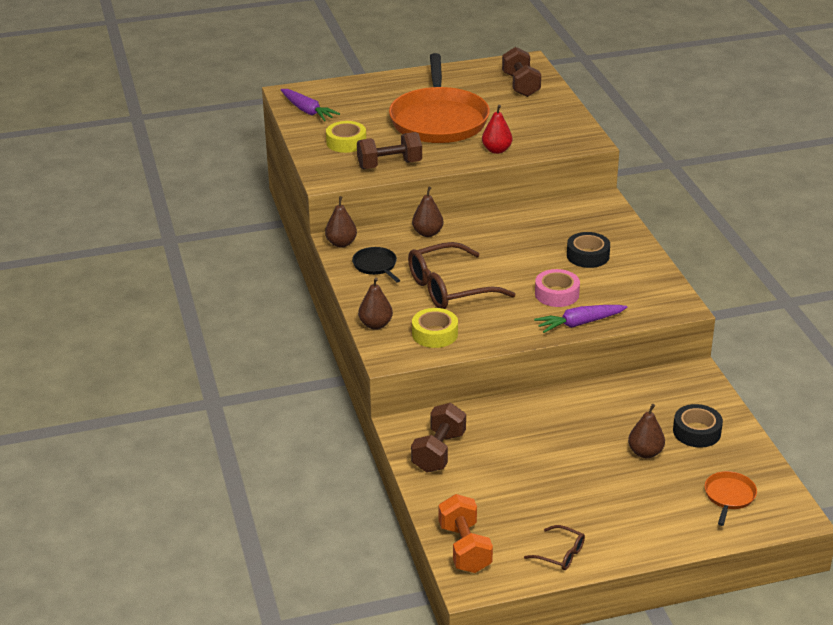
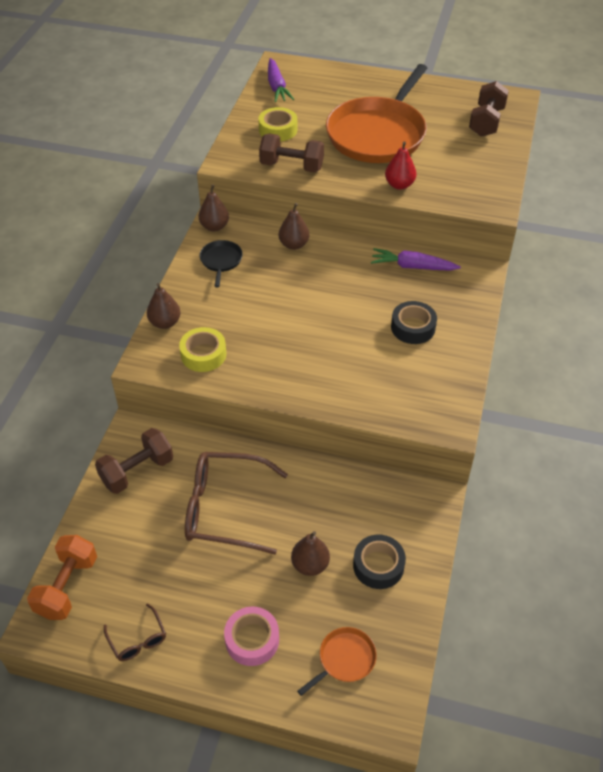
camera: 30 degrees right, 15 degrees up
(449, 288) = (259, 311): brown glasses -> brown glasses (225, 509)
(557, 294) = (347, 358): pink tape -> pink tape (252, 640)
(579, 323) = (338, 401): purple carrot -> purple carrot (412, 266)

